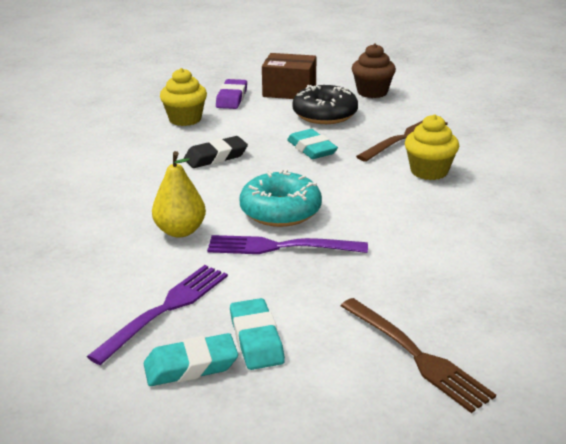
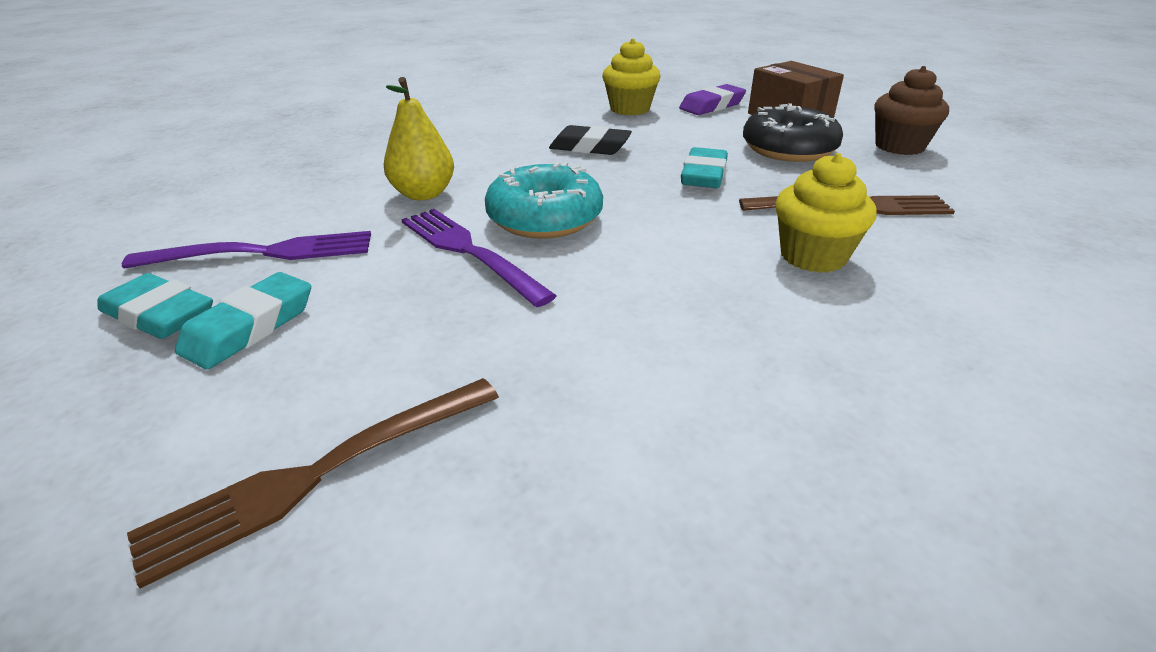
camera: 45 degrees right, 5 degrees up
(416, 355) = (320, 473): brown fork -> brown fork turned 45 degrees clockwise

